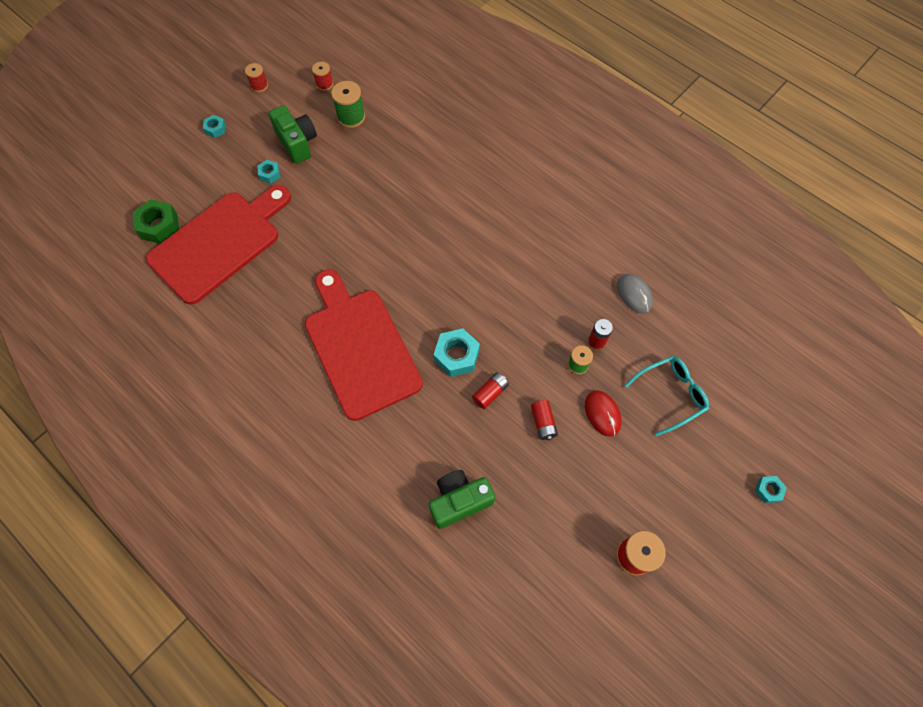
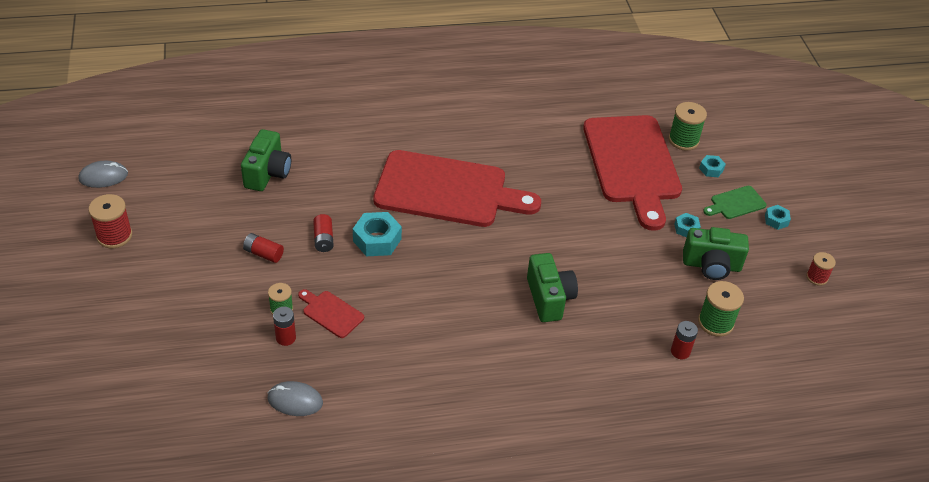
camera: 125 degrees right, 20 degrees down
(159, 226) = (683, 140): green nut -> green spool
(215, 159) = (735, 203): none -> green cutting board
(324, 84) = (782, 327): red spool -> none
(393, 122) = (680, 351): none -> red battery
(413, 213) = (549, 298): none -> green camera
(550, 331) = (331, 313): none -> red cutting board
(589, 643) = (103, 177): none -> grey mouse
(602, 414) = (225, 294): red mouse -> none
(671, 394) = (183, 351): turquoise glasses -> none
(768, 490) = (40, 351): turquoise nut -> turquoise nut (711, 169)

